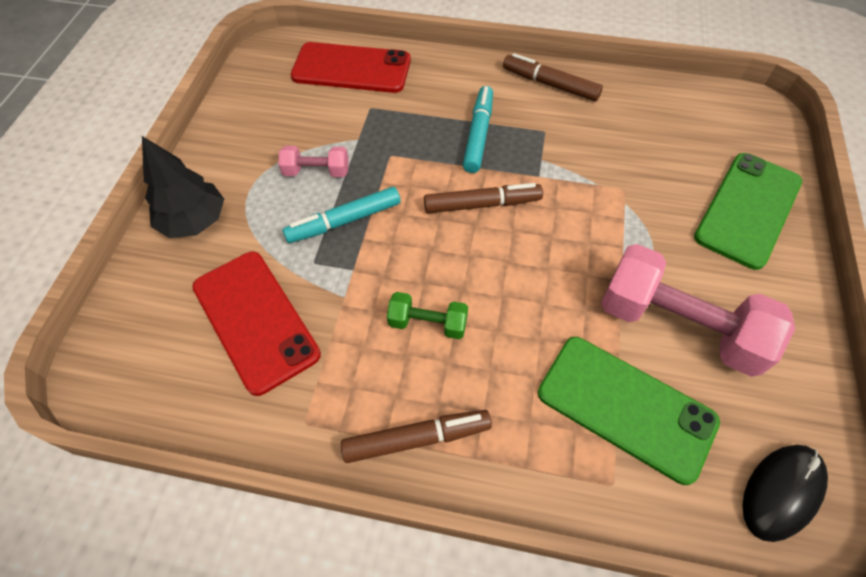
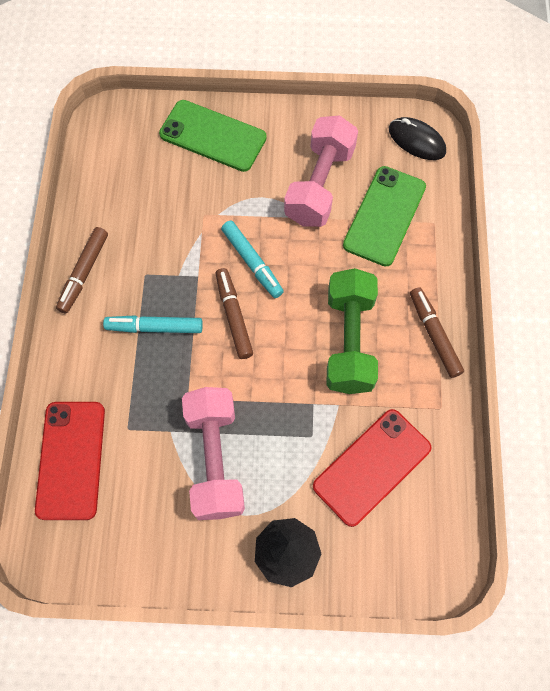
camera: 100 degrees left, 10 degrees up
(316, 171) = (215, 459): pink dumbbell -> pink dumbbell, size x2.05
(344, 221) = (267, 421): turquoise marker -> turquoise marker (252, 262)
(428, 323) = (349, 341): green dumbbell -> green dumbbell, size x2.05

